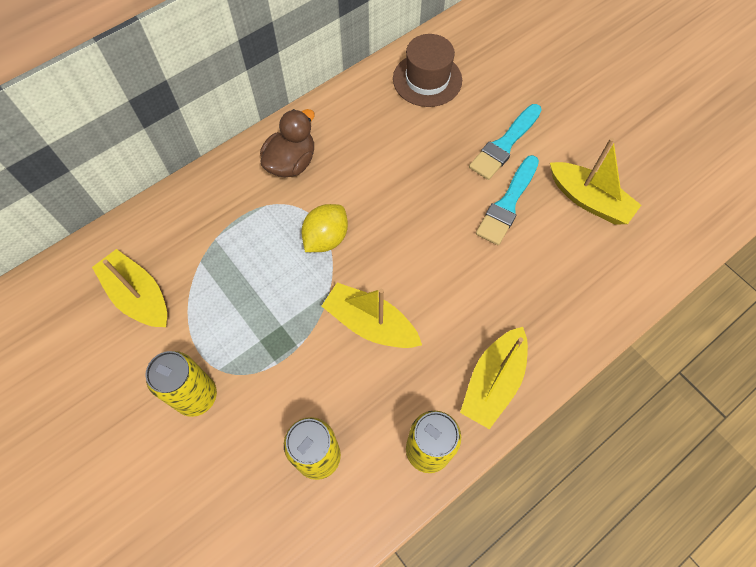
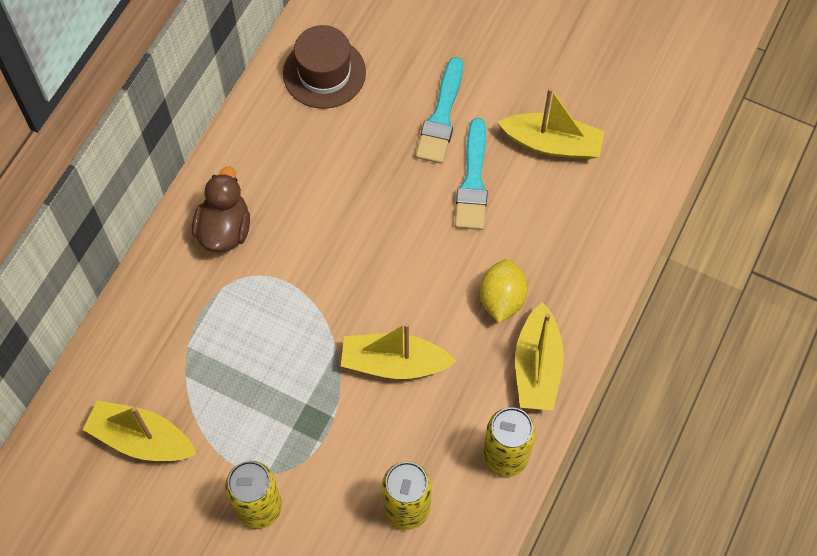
camera: 25 degrees left, 0 degrees up
(326, 238) = (305, 296): yellow lemon -> yellow lemon (502, 299)

